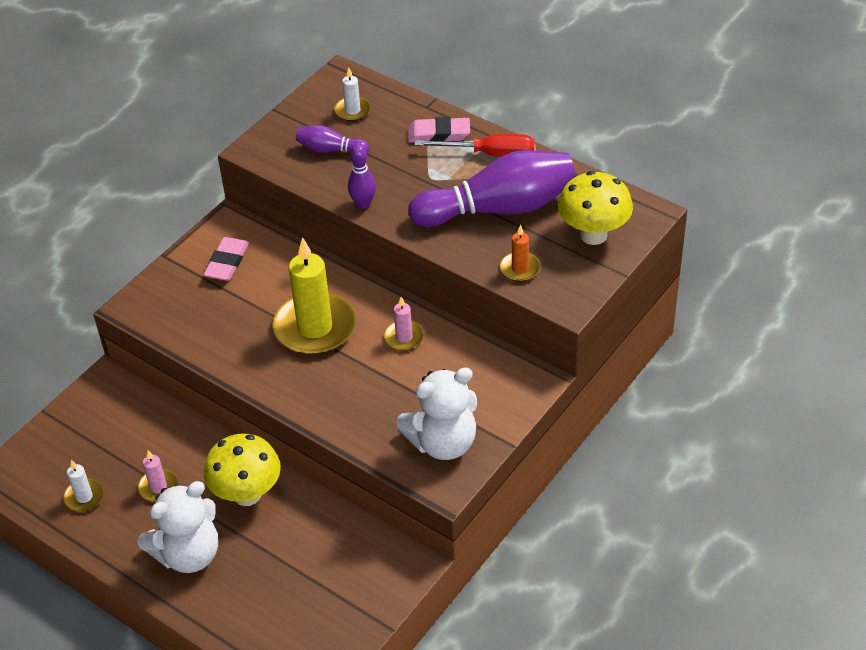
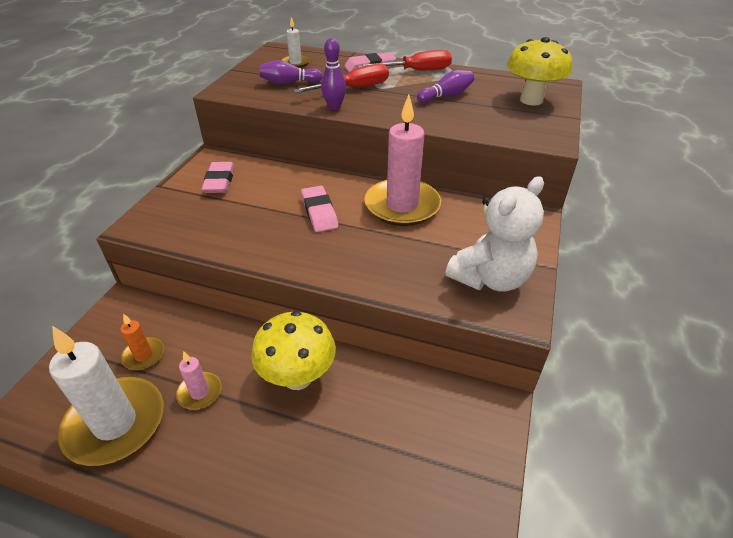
camera: 20 degrees left, 5 degrees down
(84, 497) = (115, 423): white candle -> white candle, size x2.11
(188, 554) = (254, 459): white teddy bear -> none
(315, 327) = (319, 212): yellow candle -> pink eraser
(400, 174) = (354, 89): none -> red screwdriver
(404, 337) = (402, 205): pink candle -> pink candle, size x2.11
(498, 208) = (446, 96): purple bowling pin -> purple bowling pin, size x0.46
(520, 269) = (493, 125): orange candle -> orange candle (144, 355)

